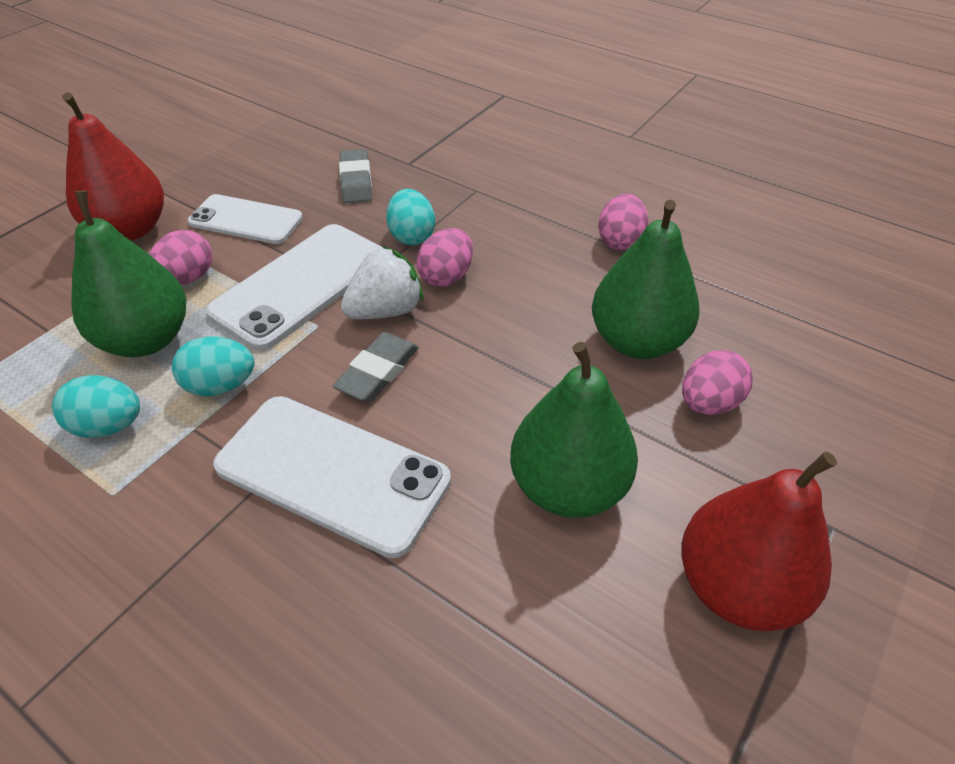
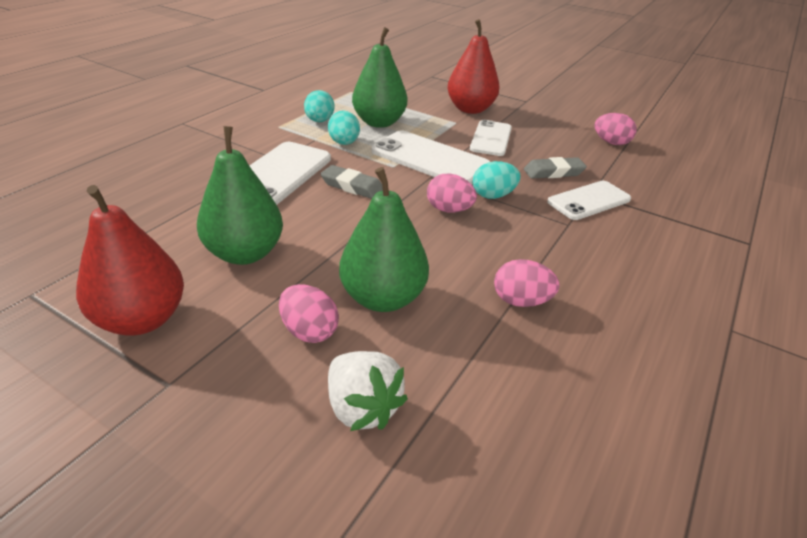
camera: 85 degrees right, 10 degrees down
(187, 279) = (430, 127): pink egg -> pink egg (611, 143)
(385, 310) = (409, 187): white strawberry -> white strawberry (362, 408)
(426, 167) = (589, 201): none -> white phone

